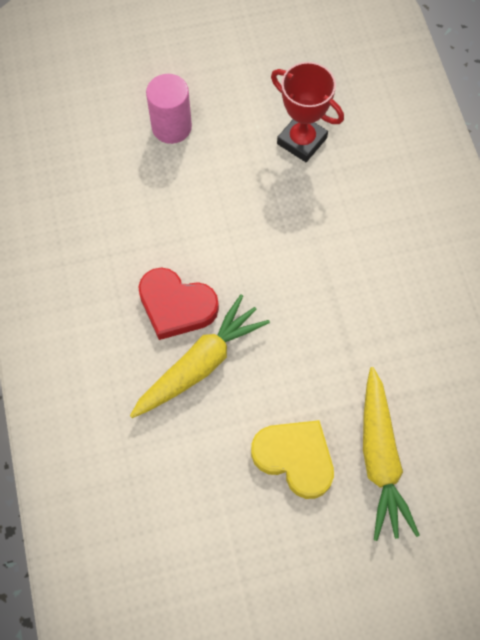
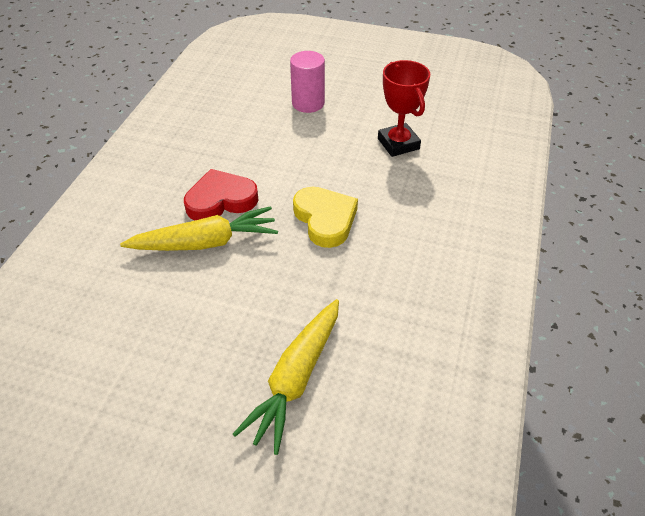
camera: 30 degrees right, 20 degrees down
(176, 306) = (221, 200): red heart -> red heart turned 105 degrees clockwise
(295, 458) = (223, 341): yellow heart -> yellow heart (325, 219)

